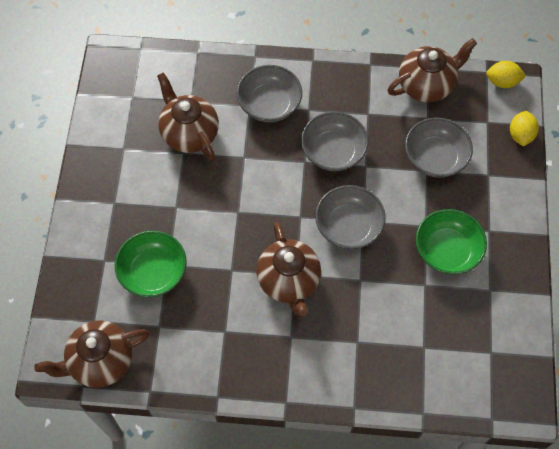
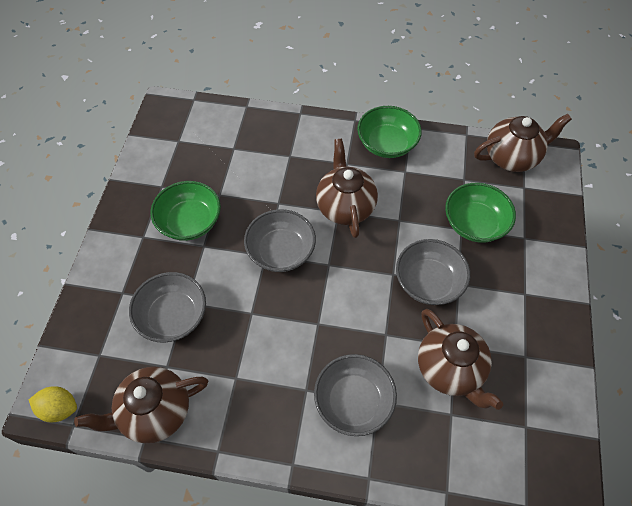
camera: 175 degrees left, 5 degrees down
(245, 368) = (387, 144): none -> green bowl
(333, 151) = (284, 333): grey bowl -> grey bowl (428, 282)
(520, 135) = (68, 335): yellow lemon -> none

